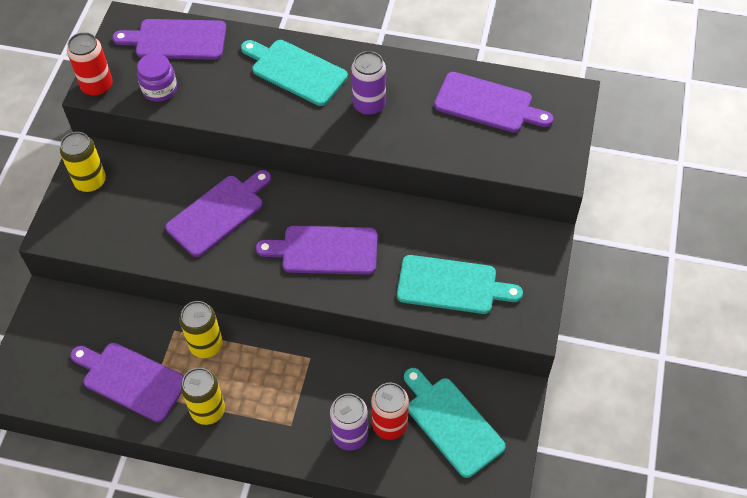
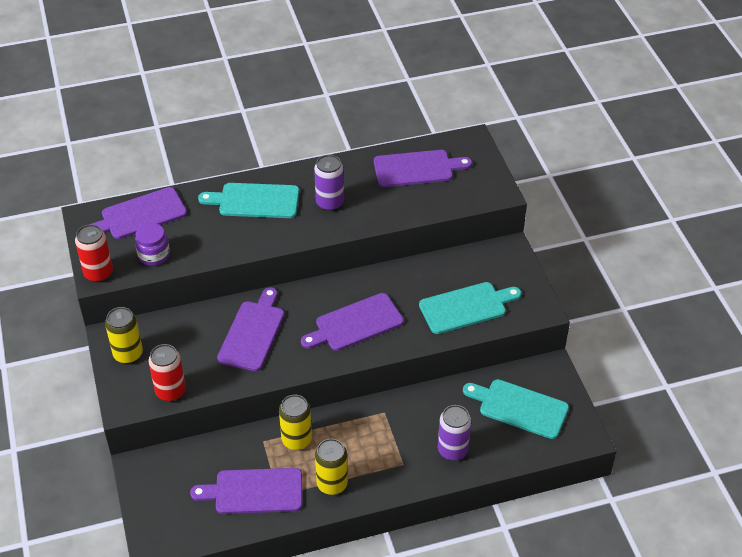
camera: 30 degrees left, 10 degrees down
(389, 425) = (476, 429): red can -> red can (170, 391)

